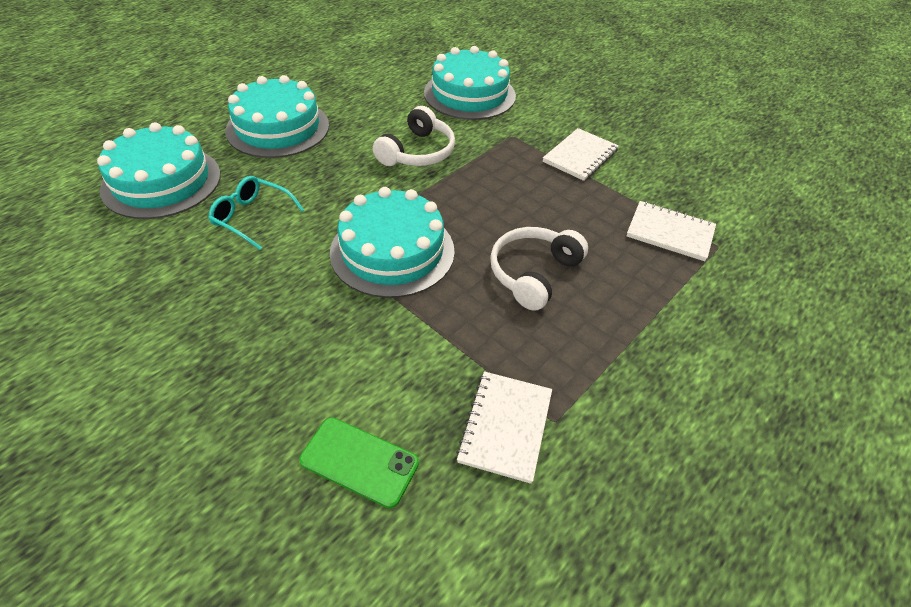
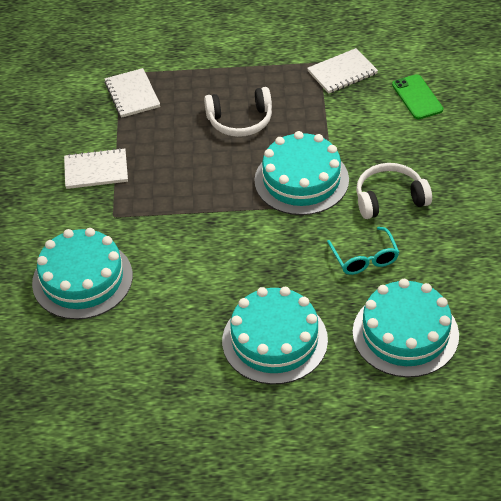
camera: 130 degrees left, 0 degrees up
(417, 152) = (198, 245): white headphones -> white headphones (389, 199)

